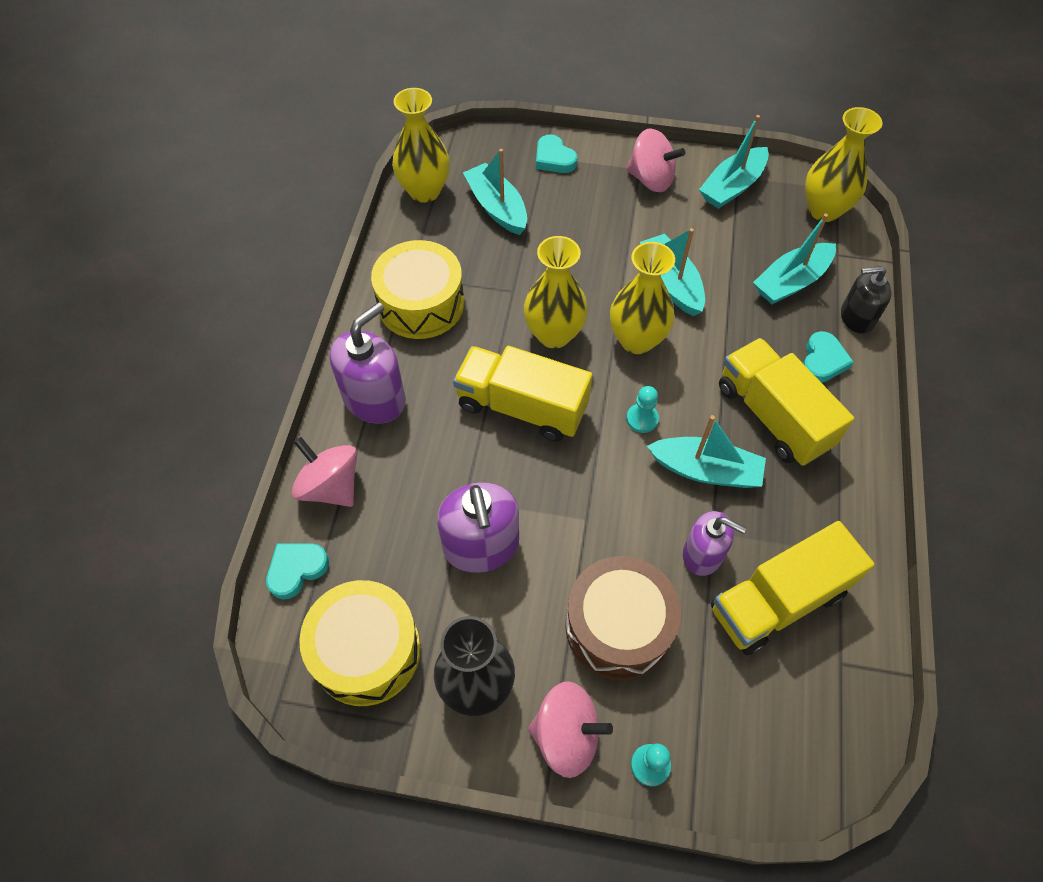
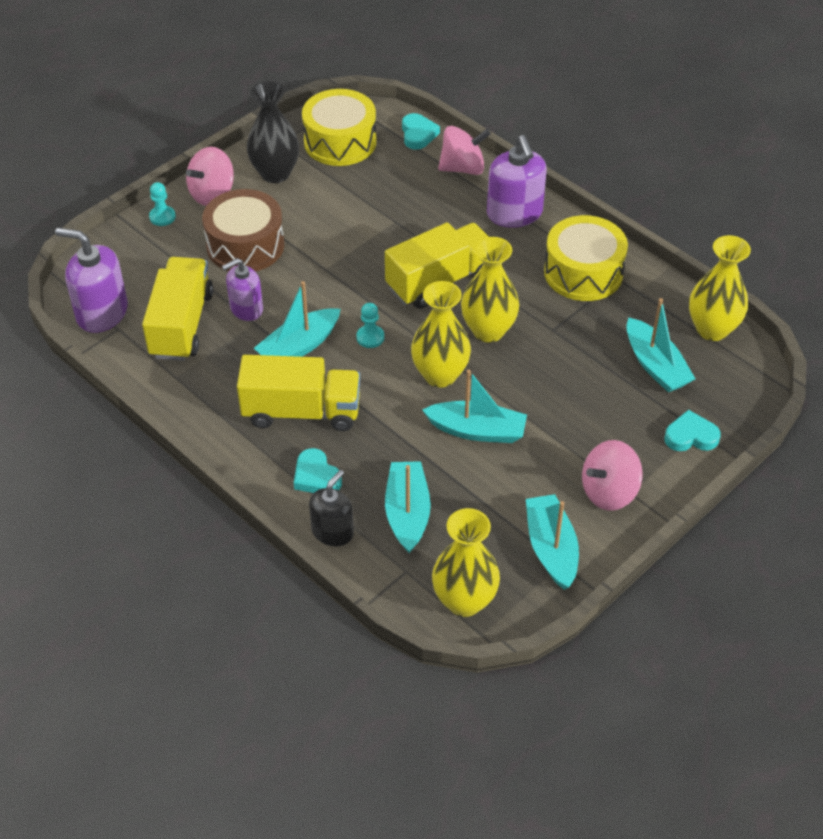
camera: 125 degrees right, 10 degrees down
(481, 546) = (356, 213): purple soap dispenser -> purple soap dispenser (102, 313)
(497, 207) = (655, 365): turquoise boat -> turquoise boat turned 60 degrees clockwise

